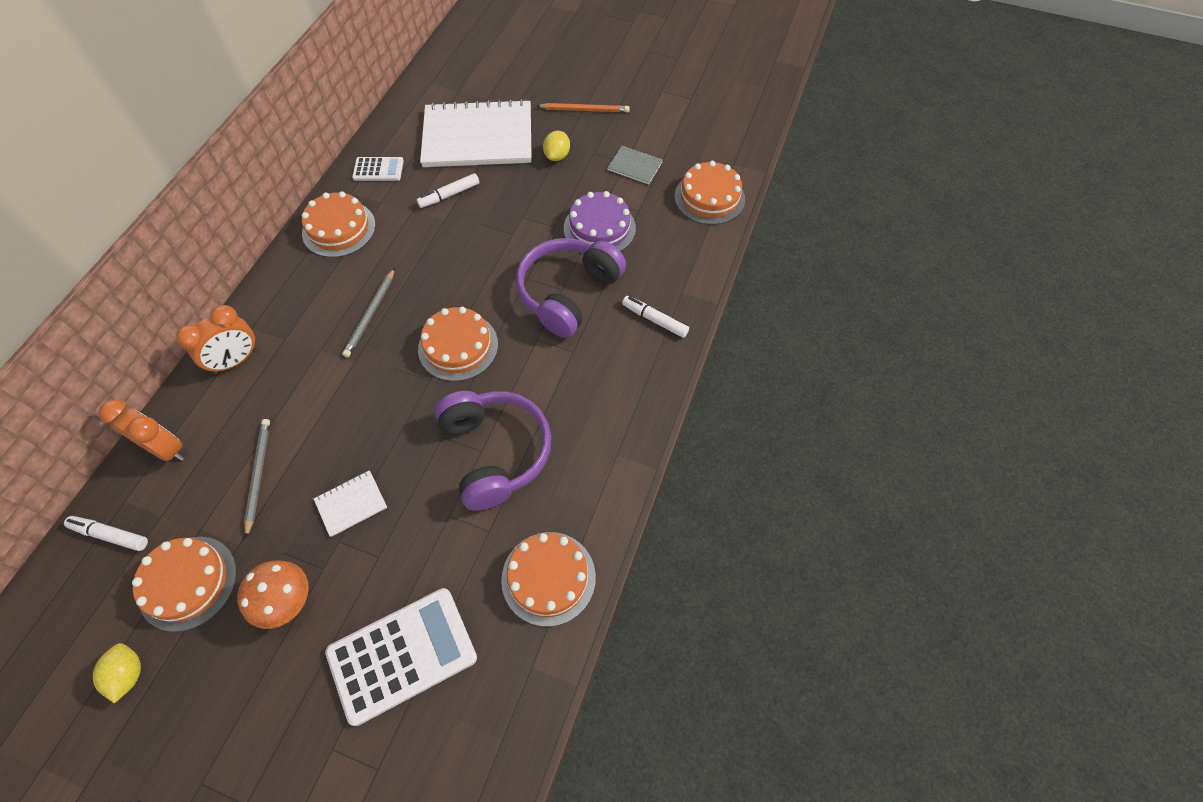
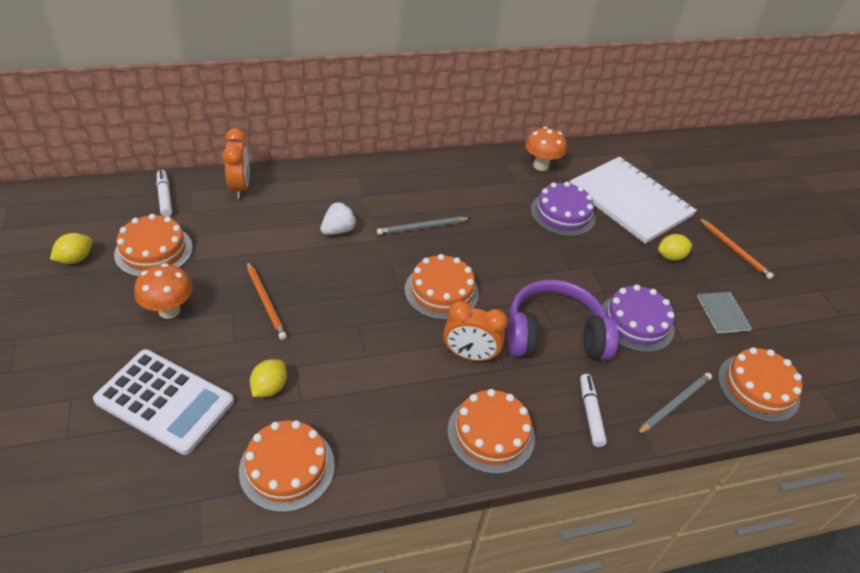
camera: 50 degrees right, 15 degrees down
(236, 360) = (328, 182): orange clock -> orange clock (469, 355)
(258, 475) = (253, 240): grey pencil -> grey pencil (674, 404)
(312, 388) = (338, 230): none -> white strawberry
(339, 229) = (473, 173): orange cake -> orange cake (491, 433)
(351, 504) = (266, 302): white notebook -> orange pencil
(378, 169) = (541, 166): white calculator -> orange mushroom
(449, 195) = (562, 214): white marker -> purple cake
(455, 551) = (269, 387): none -> yellow lemon
(495, 452) = (370, 366): purple headphones -> none

